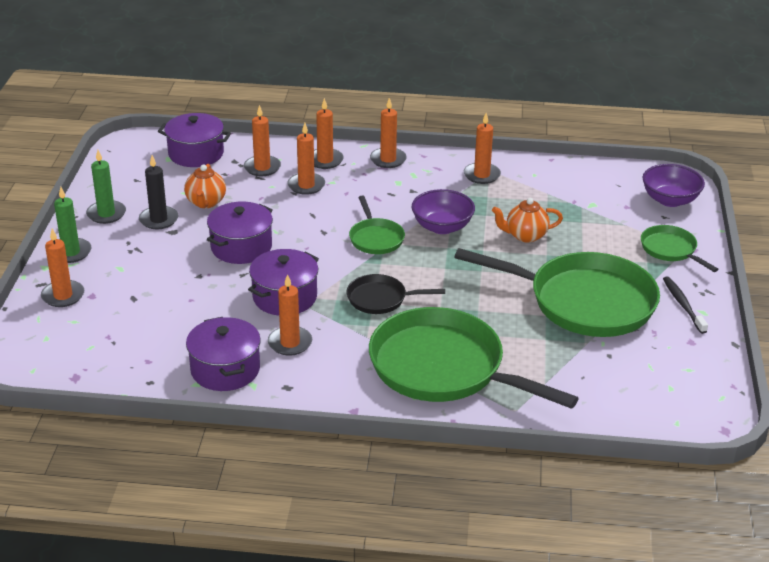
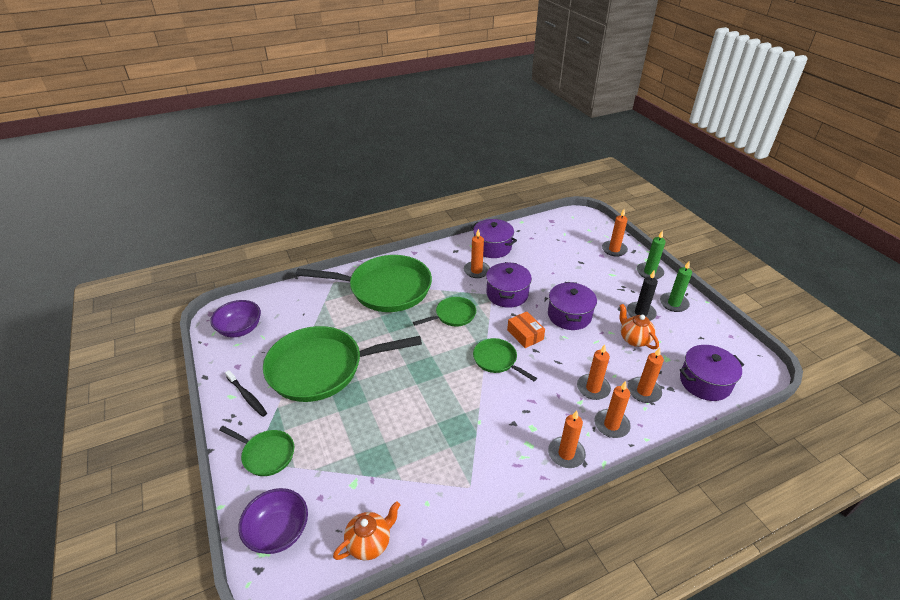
camera: 150 degrees right, 5 degrees up
(317, 248) = (525, 335): none -> orange box
(380, 299) = (453, 315): black pan -> green pan
(442, 227) = (460, 393): purple bowl -> purple bowl (240, 329)
(481, 175) = (473, 475): orange candle -> none
(525, 236) = (393, 413): orange teapot -> orange teapot (370, 542)

